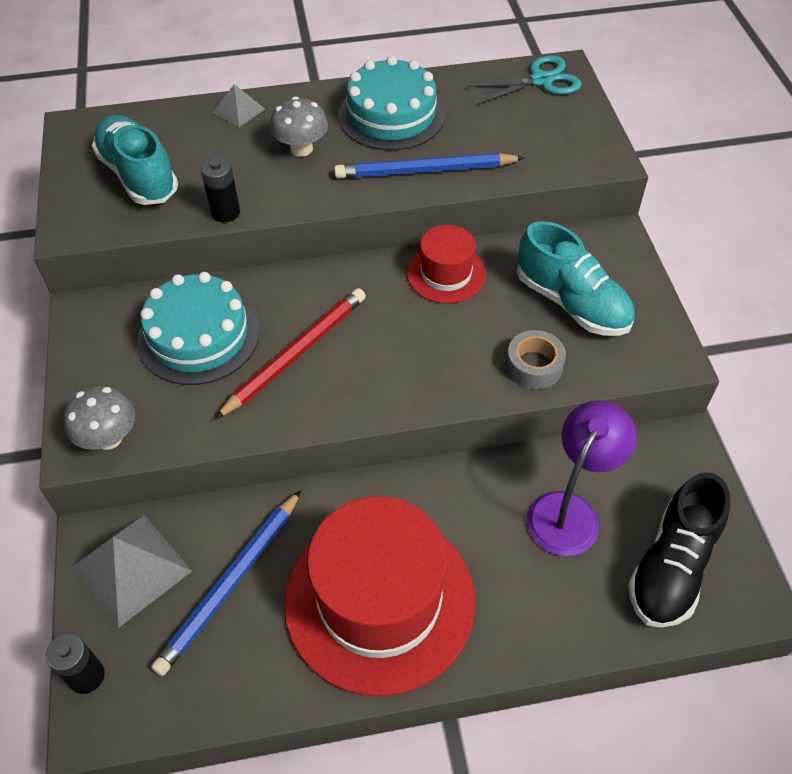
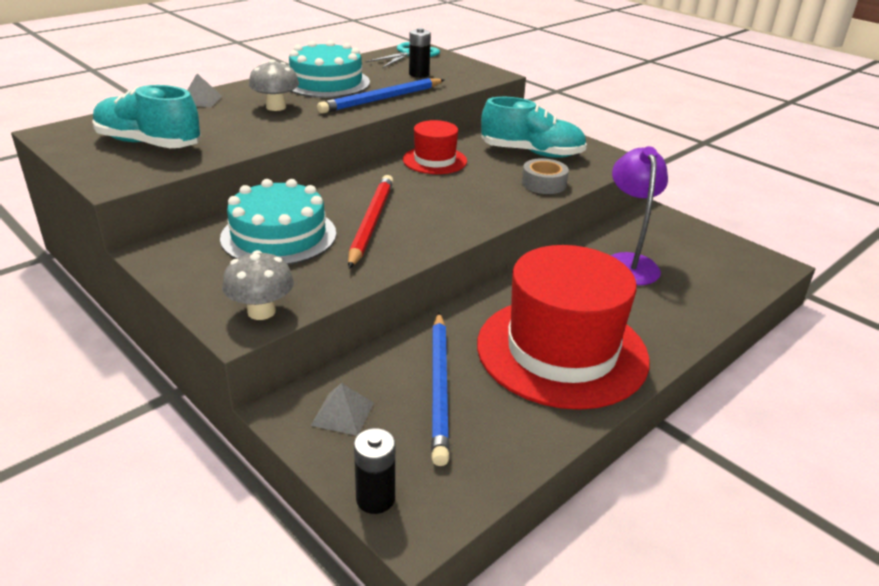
camera: 35 degrees left, 20 degrees down
(131, 569) = (342, 414): grey pyramid -> grey pyramid, size x0.55
(225, 212) = (251, 145): black battery -> black battery (419, 74)
(672, 566) = (714, 266): black shoe -> none

